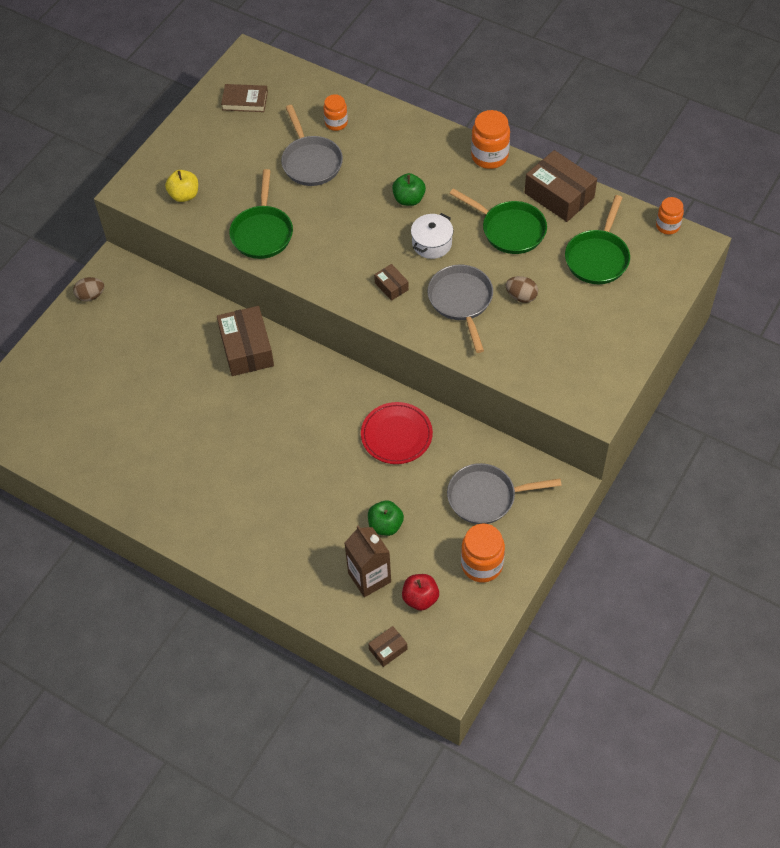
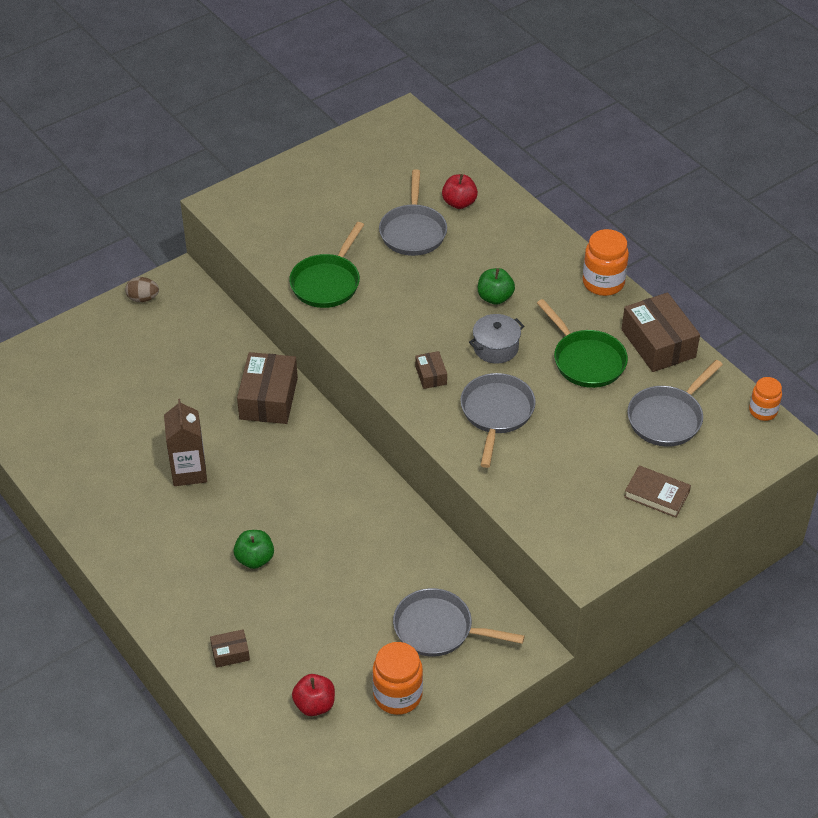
camera: 20 degrees right, 10 degrees down
(184, 195) = (269, 224): yellow apple -> none
(245, 101) = (378, 155): brown book -> brown book (656, 494)
(336, 123) = (459, 203): orange jar -> red apple
(369, 577) = (273, 664): brown carton -> brown carton (189, 471)
(385, 525) = (317, 619): green apple -> green apple (255, 559)
(388, 649) = (253, 743): brown box -> brown box (230, 653)
(396, 435) = (376, 534): red plate -> none
(432, 243) = (495, 347): white pot -> grey pot
(521, 296) = (563, 429): brown egg -> none
(597, 257) = (667, 418): green pan -> grey pan

